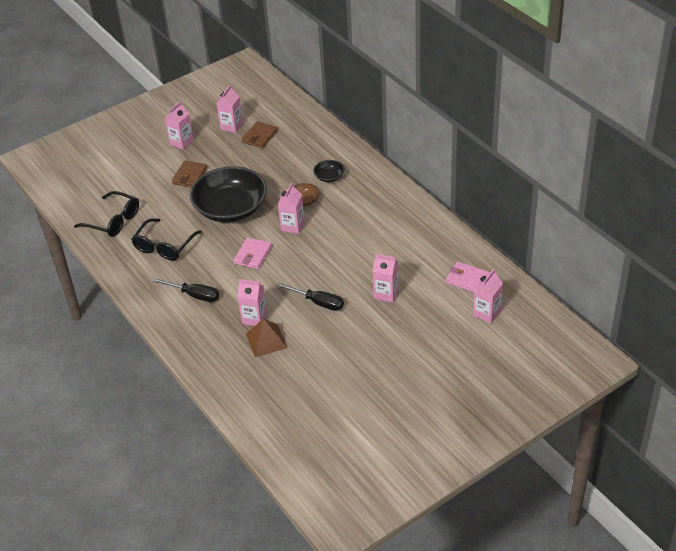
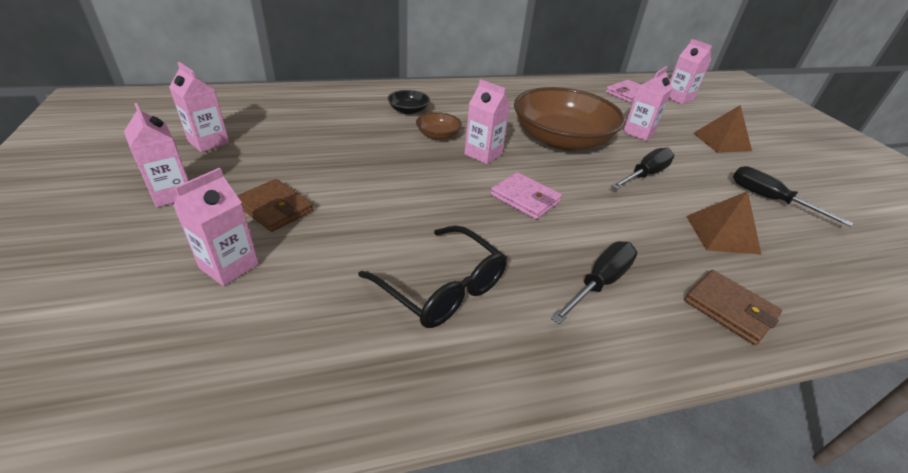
camera: 75 degrees left, 5 degrees down
(113, 221) = (295, 349): black glasses -> none
(231, 208) = (401, 190): black bowl -> none
(254, 318) = (670, 232): pink carton -> pink carton (229, 266)
(260, 136) = (267, 129): brown wallet -> brown wallet (729, 309)
(326, 365) = (769, 199): none -> black screwdriver
(341, 255) = (561, 139): none -> brown bowl
(407, 342) = (721, 141): none -> brown pyramid

